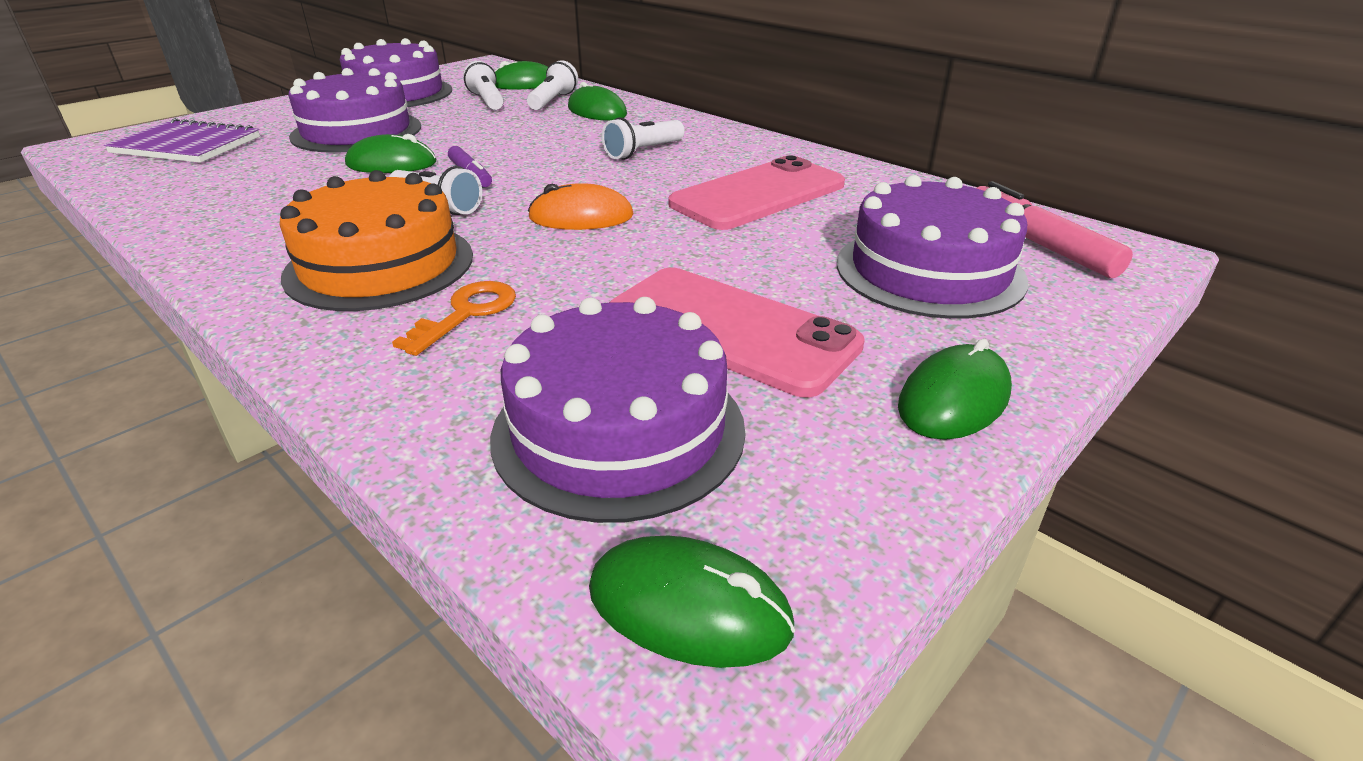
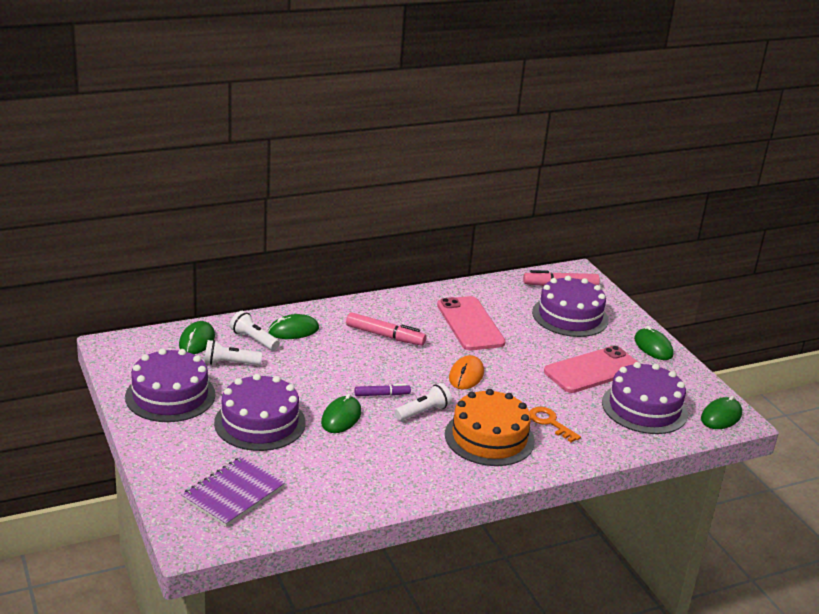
camera: 70 degrees left, 5 degrees down
(643, 152) = (385, 336): white flashlight -> pink marker

